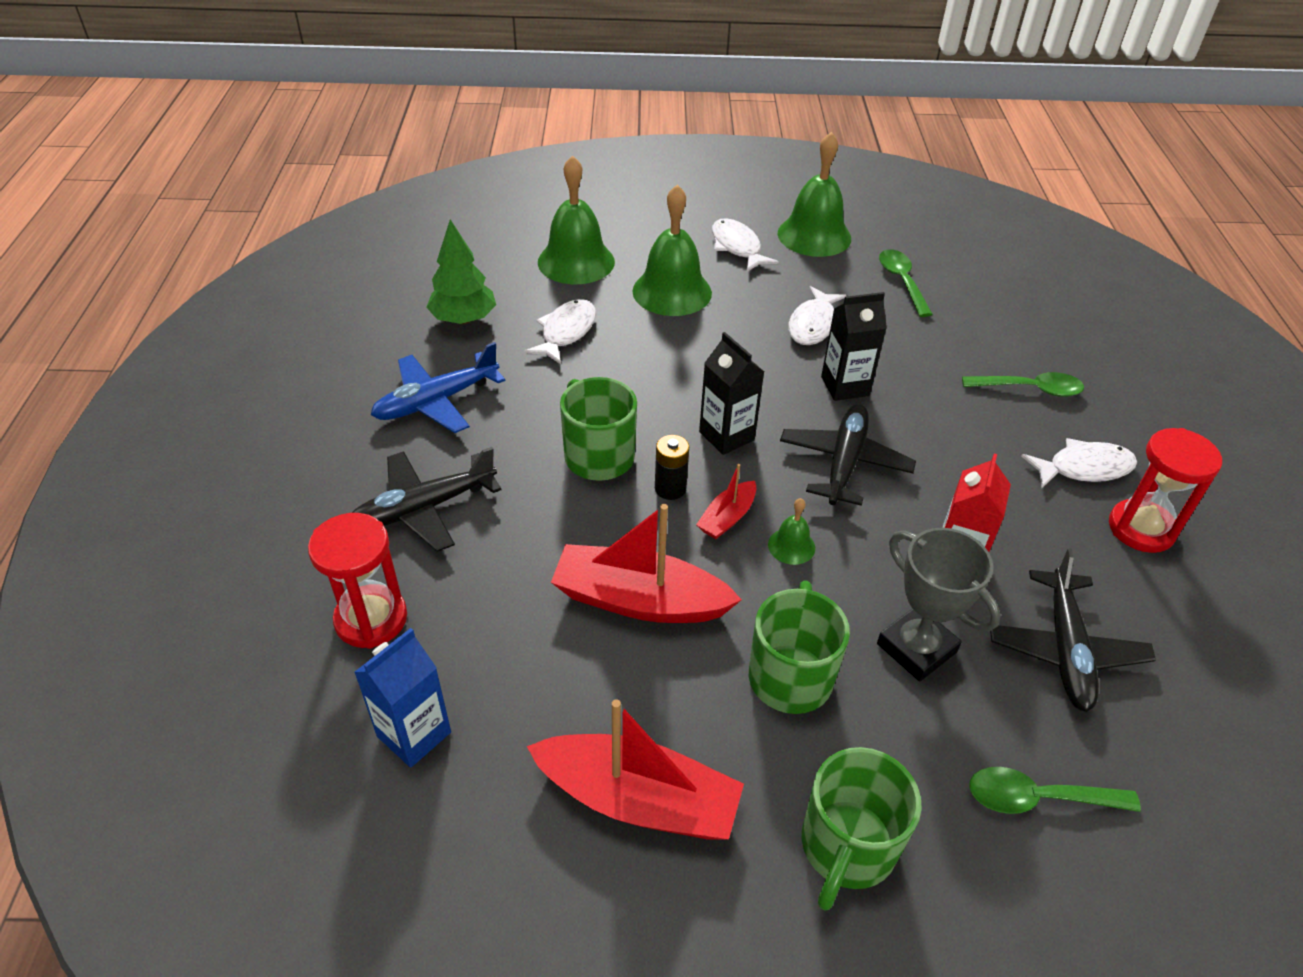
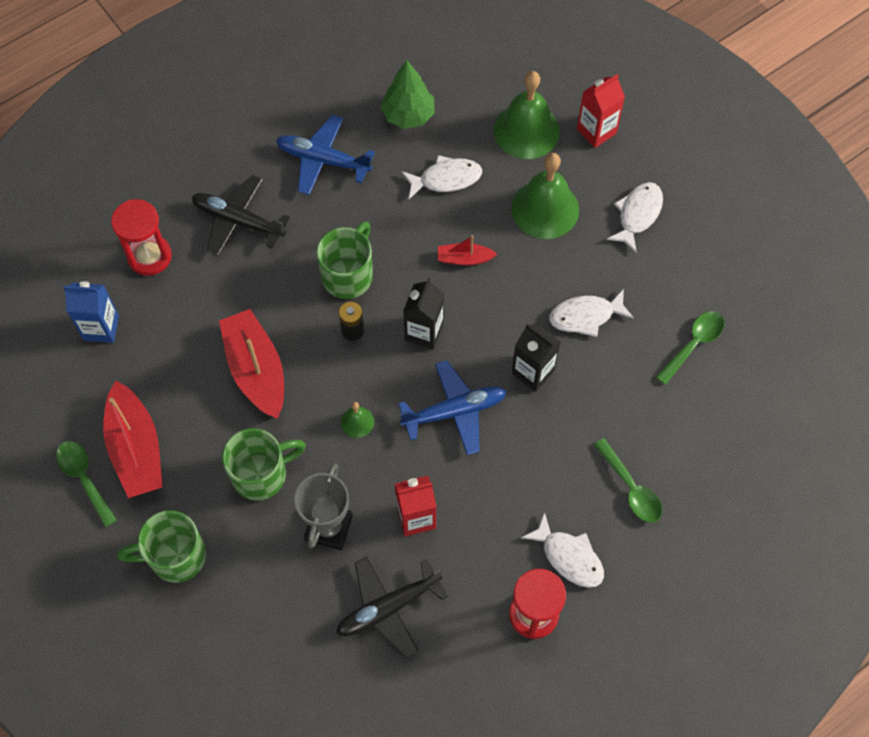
camera: 55 degrees right, 20 degrees up
(626, 227) = (596, 131): none -> red carton
(727, 517) = (353, 375): red boat -> red boat (464, 258)
(814, 235) = (702, 254): green bell -> none
(844, 462) = (454, 411): black plane -> blue plane
(1038, 798) = (269, 634): green spoon -> green spoon (84, 479)

